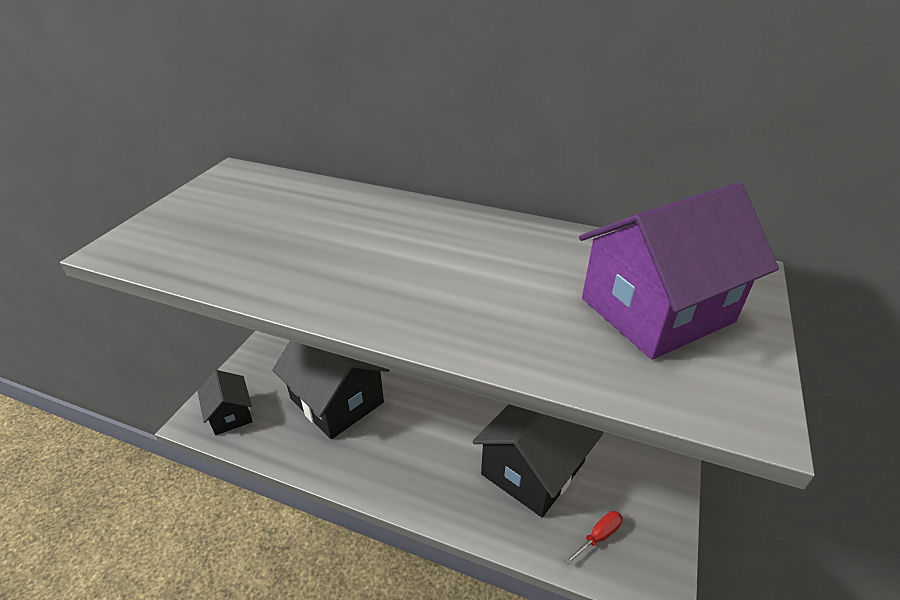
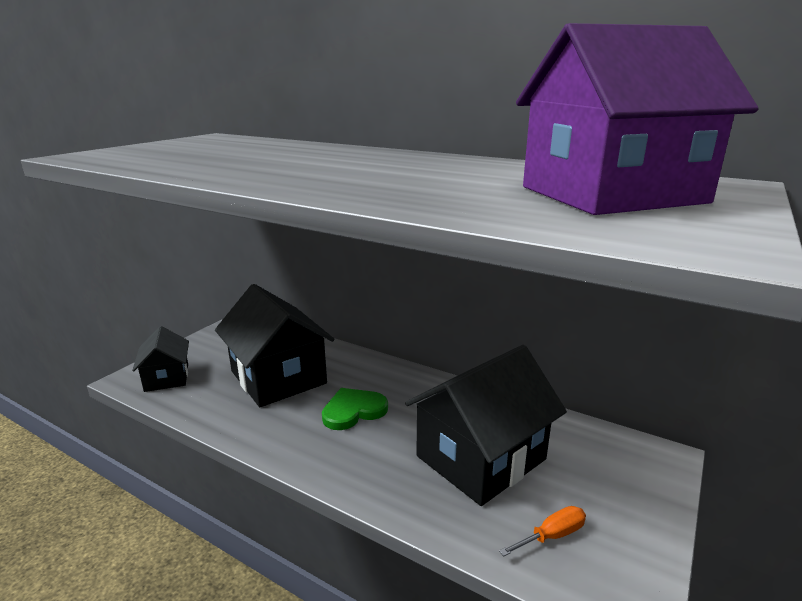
camera: 10 degrees right, 15 degrees down
(416, 431) = (353, 411): none -> green heart
(598, 536) = (552, 536): red screwdriver -> orange screwdriver

